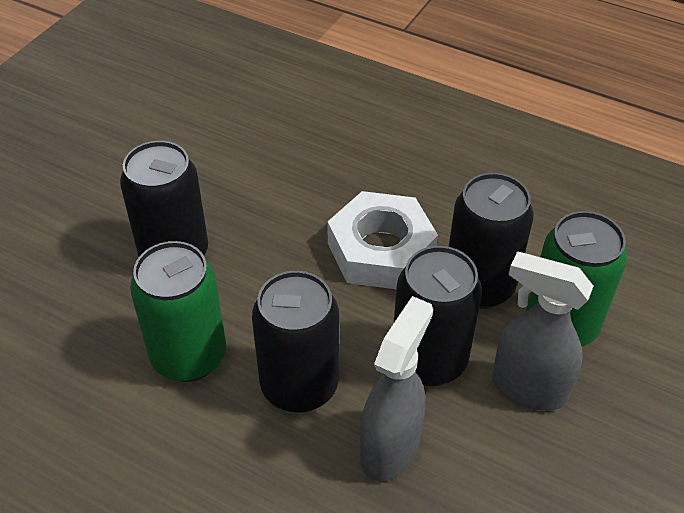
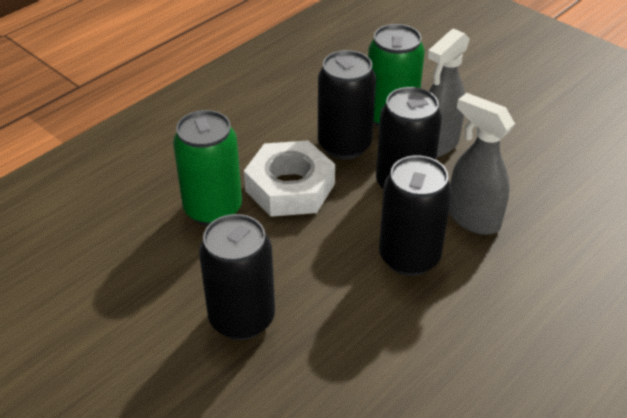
camera: 75 degrees left, 5 degrees down
(189, 356) = (363, 321): green can -> green can (213, 209)

